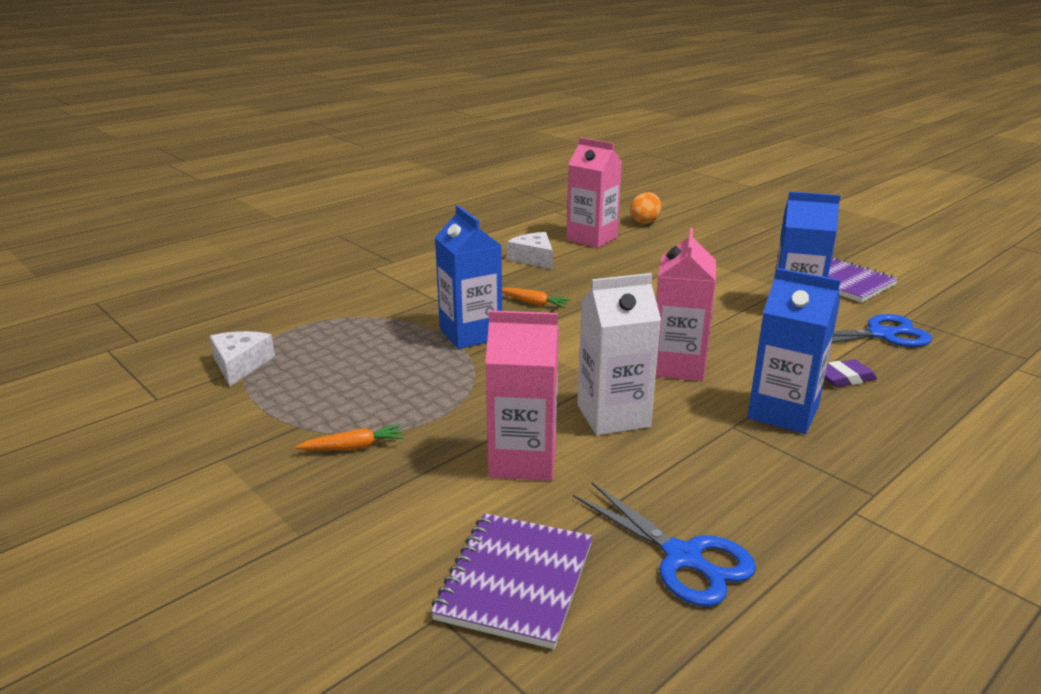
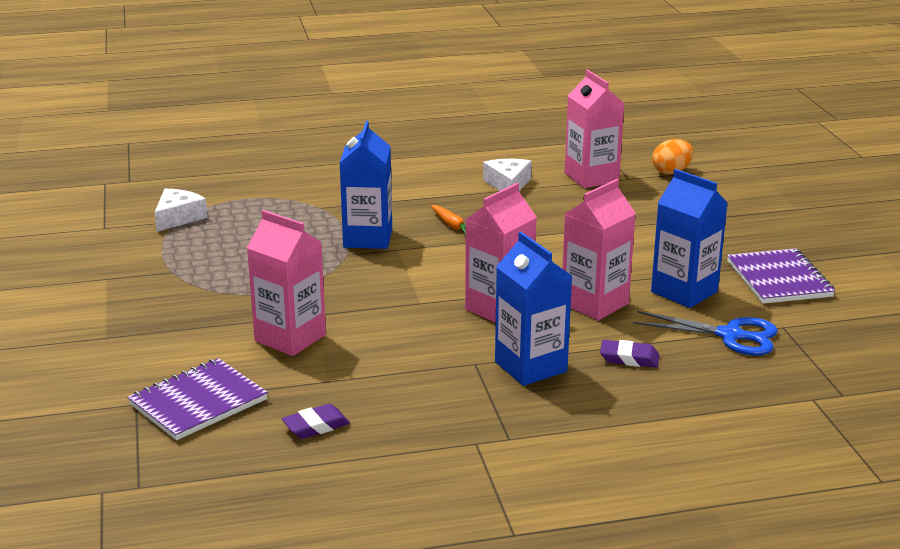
camera: 30 degrees right, 0 degrees up
(353, 447) = (192, 295): orange carrot -> none
(613, 416) = (394, 329): white carton -> none
(683, 558) = (316, 426): blue scissors -> purple eraser
(746, 338) = (594, 303): none -> pink carton

